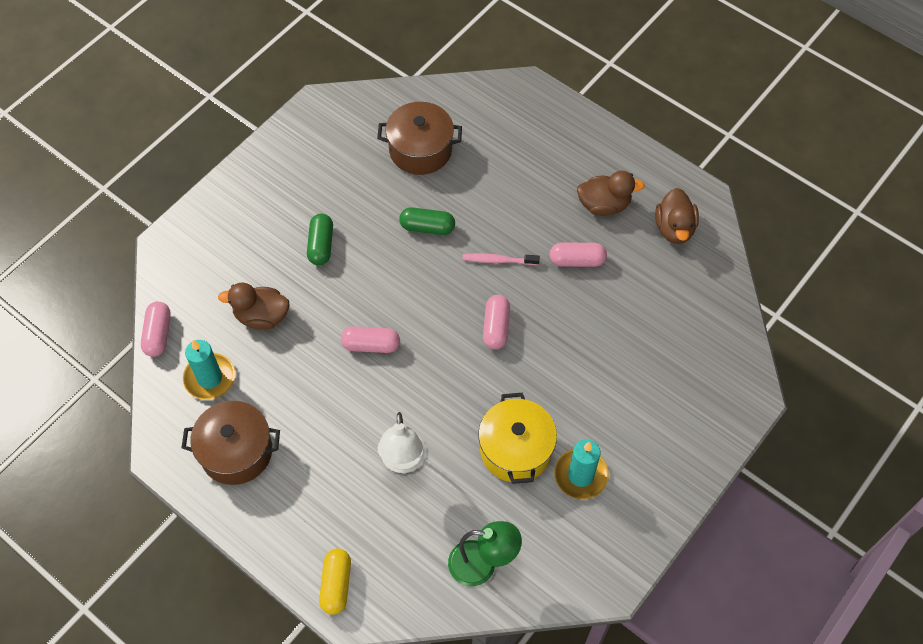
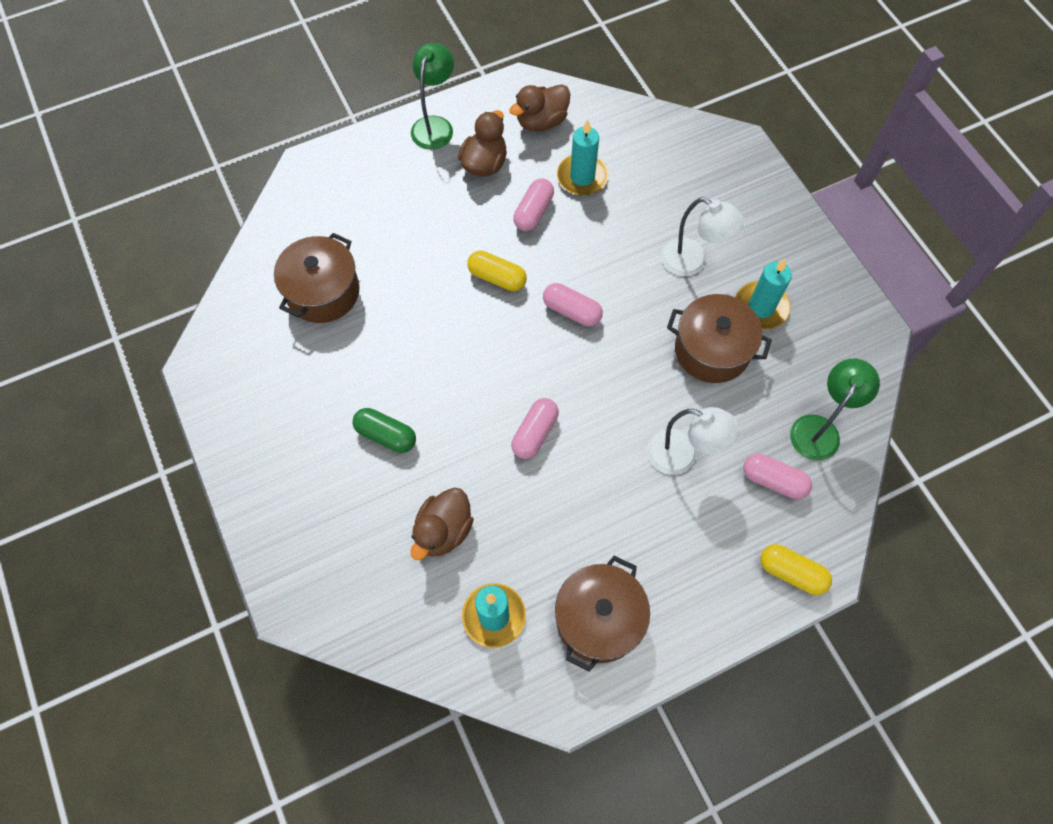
camera: 65 degrees left, 5 degrees up
(158, 334) = (407, 655): pink capsule -> pink capsule (773, 481)
(427, 227) = (422, 324): green capsule -> none
(498, 260) = (497, 277): pink toothbrush -> yellow capsule
(516, 449) = (712, 350): yellow pot -> brown pot
(597, 402) = (692, 262): none -> white lamp
(620, 154) = (435, 125): none -> green lamp
(635, 282) = (582, 177): none -> turquoise candle
(674, 228) = (541, 121): brown duck -> brown duck turned 120 degrees clockwise

